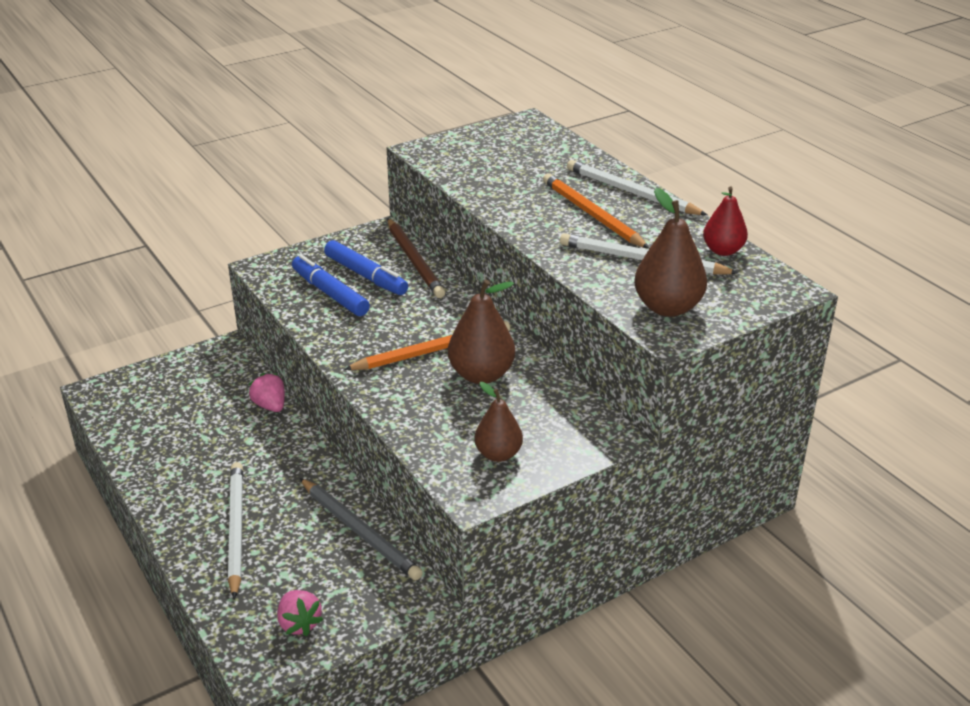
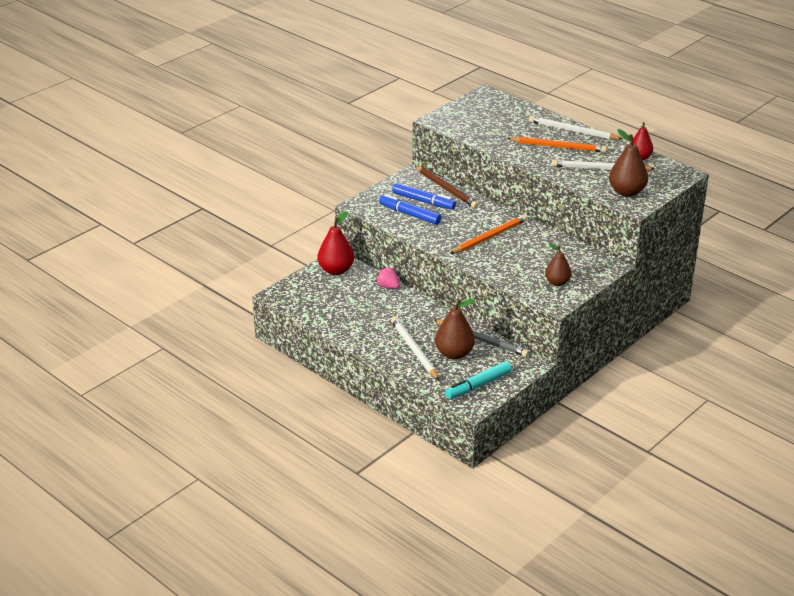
camera: 15 degrees left, 0 degrees up
(211, 365) = (336, 270): none -> red pear
(299, 623) = (478, 385): pink strawberry -> turquoise marker
(481, 375) = (524, 245): brown pear -> brown pear (454, 354)
(591, 214) = (558, 147): orange pencil -> orange pencil turned 150 degrees clockwise

